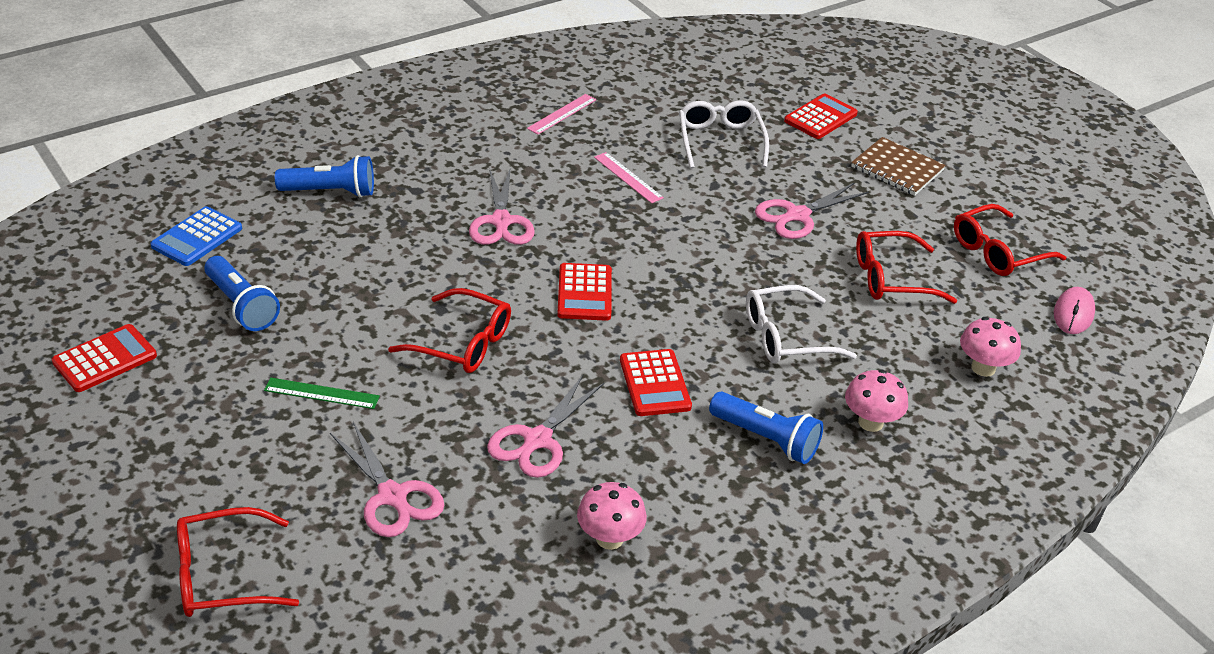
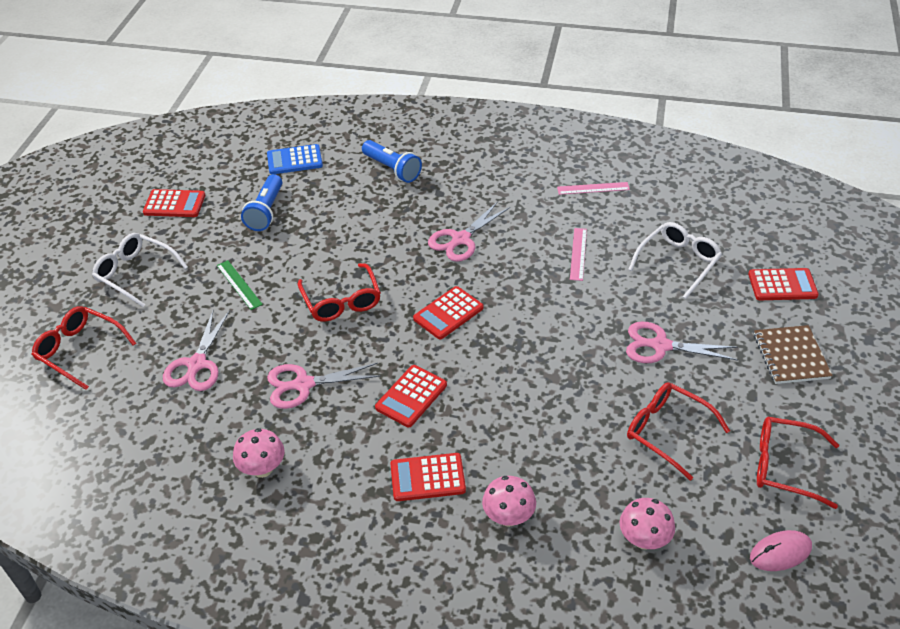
camera: 50 degrees right, 5 degrees up
(766, 439) = (427, 478): blue flashlight -> red calculator
(786, 337) = (534, 423): white glasses -> white glasses (136, 274)

